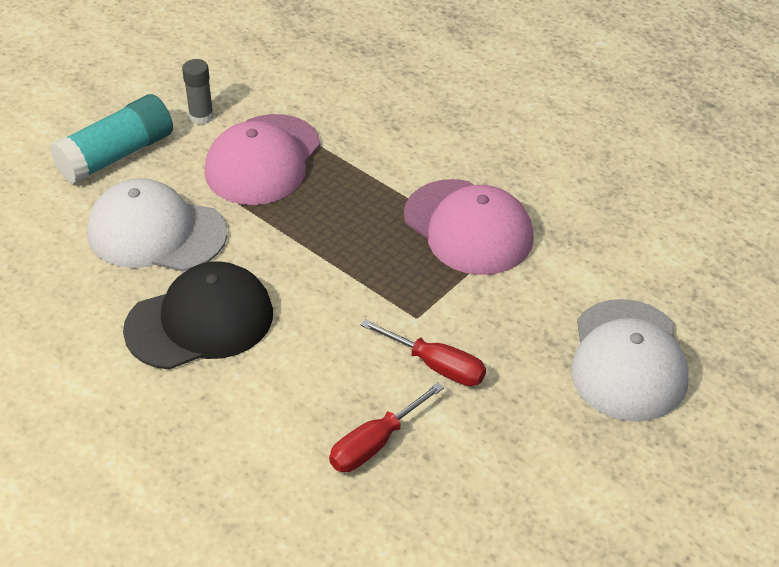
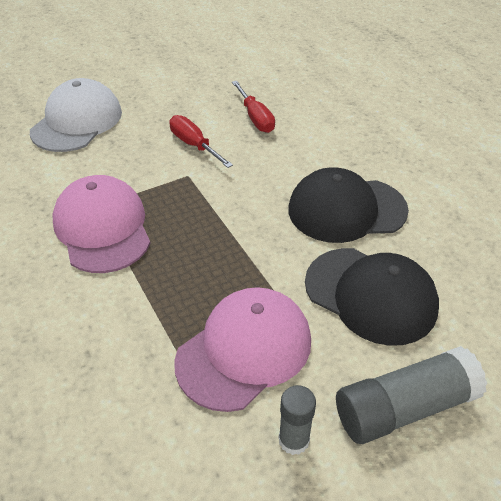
camera: 160 degrees left, 0 degrees up
(116, 155) = (404, 407): turquoise glue stick -> grey glue stick
(156, 233) = (371, 295): white cap -> black cap
(375, 443) = (255, 117): red screwdriver -> red screwdriver turned 90 degrees clockwise

